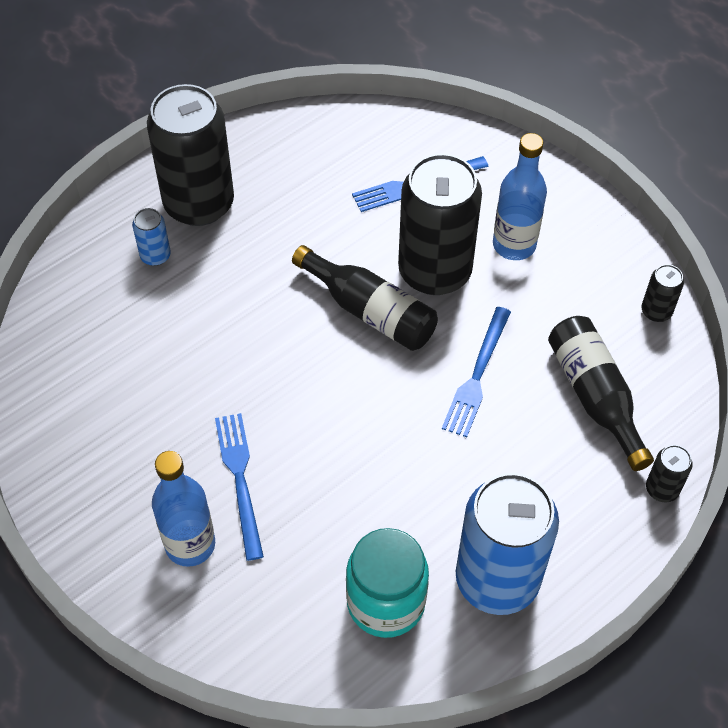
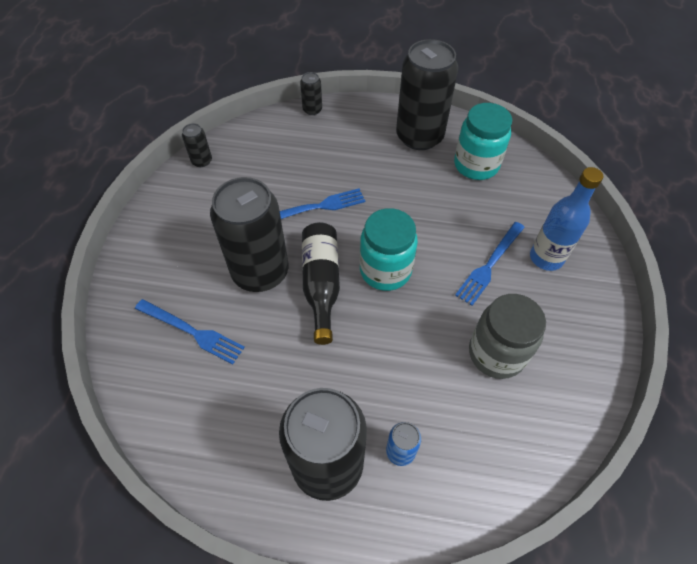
camera: 130 degrees left, 0 degrees up
(150, 395) = (496, 353): none -> grey jar
(331, 377) = (385, 270): none -> turquoise jar
(497, 579) = (419, 136): blue can -> black can
(514, 245) = (204, 246): blue bottle -> none
(595, 396) = (282, 156): black bottle -> none

